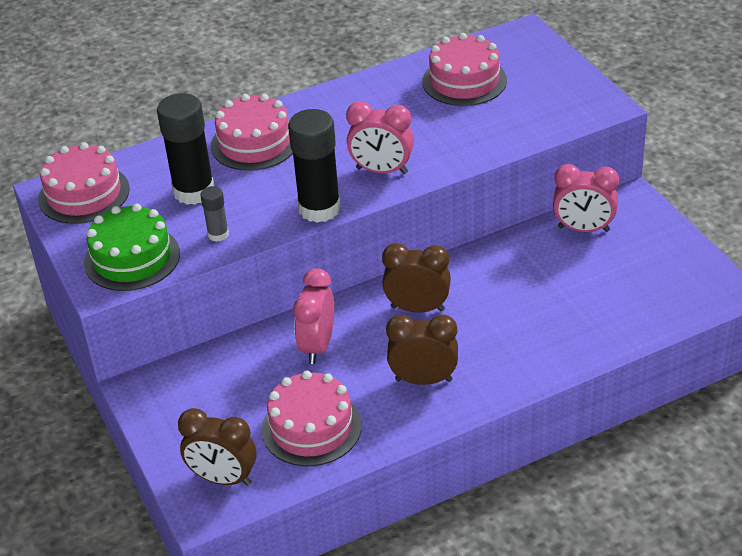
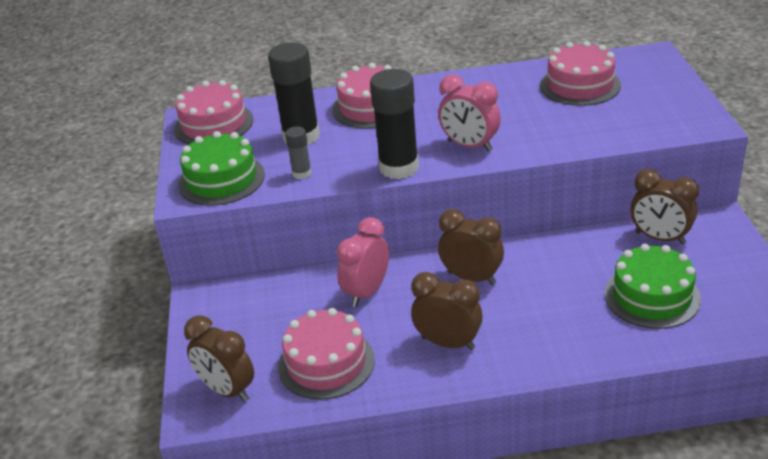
camera: 20 degrees right, 5 degrees down
(583, 229) = (660, 238): pink clock -> brown clock
(597, 290) = (652, 296): none -> green cake

